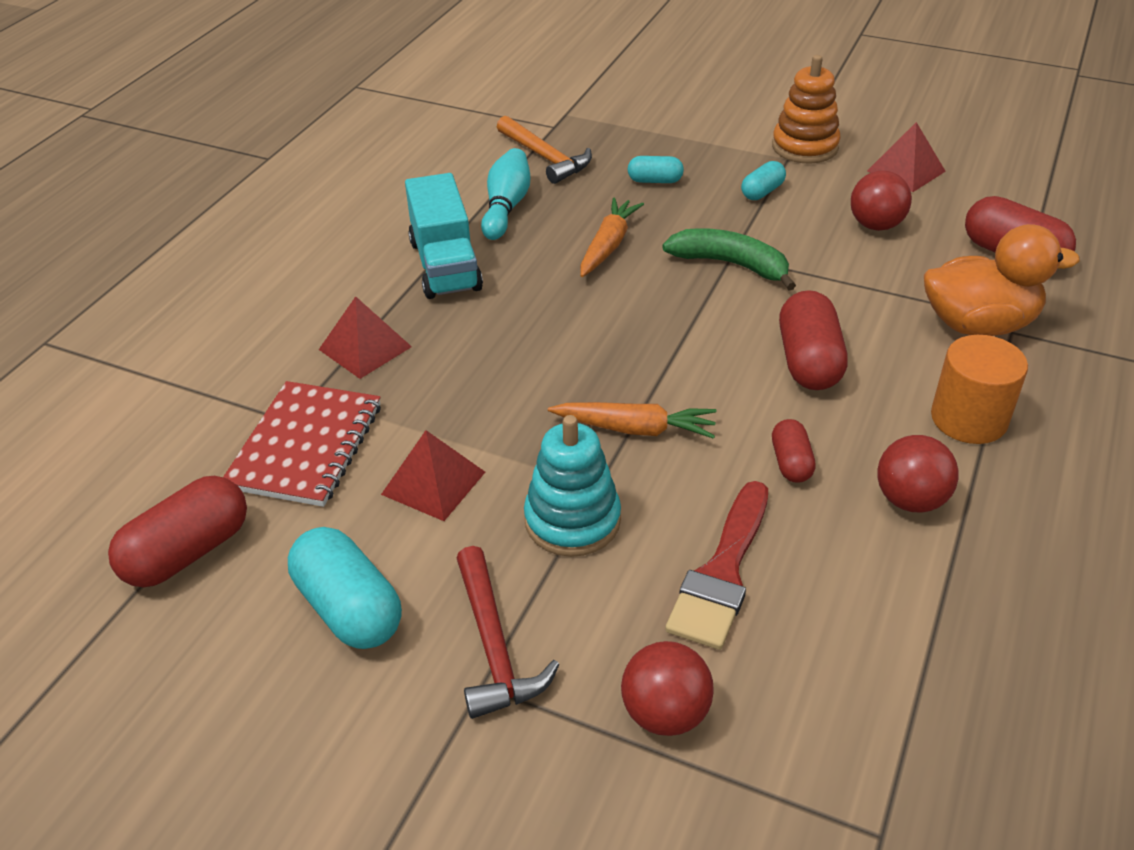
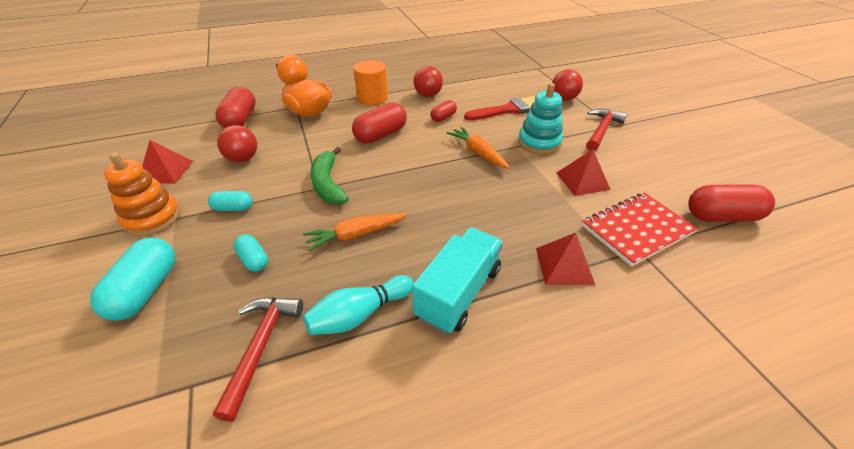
camera: 135 degrees left, 0 degrees up
(349, 608) = (649, 162): turquoise capsule -> turquoise capsule (145, 290)
(545, 157) = (261, 347): orange hammer -> red hammer

